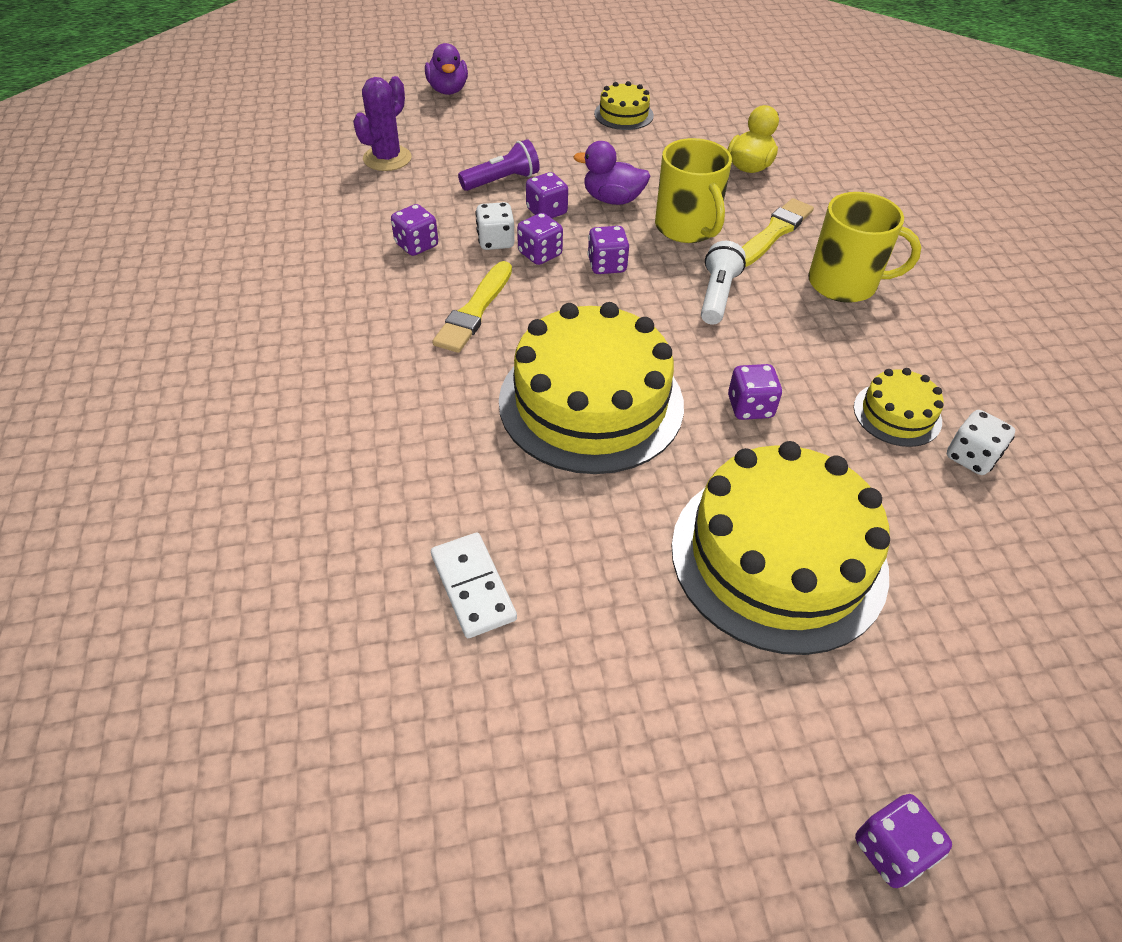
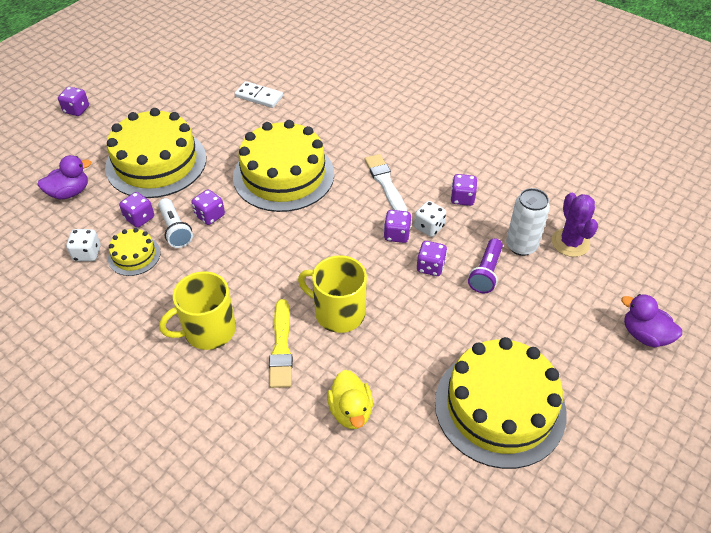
camera: 140 degrees right, 0 degrees up
(434, 180) = (521, 246): none -> white can
(475, 310) = (385, 183): yellow brush -> white brush
(607, 265) = (354, 251): purple dice -> purple dice (139, 218)
(612, 199) = (406, 305): purple duck -> purple duck (69, 192)
(623, 114) = (500, 407): yellow cake -> yellow cake, size x2.16
(717, 295) = (276, 271): white flashlight -> white flashlight (175, 230)

